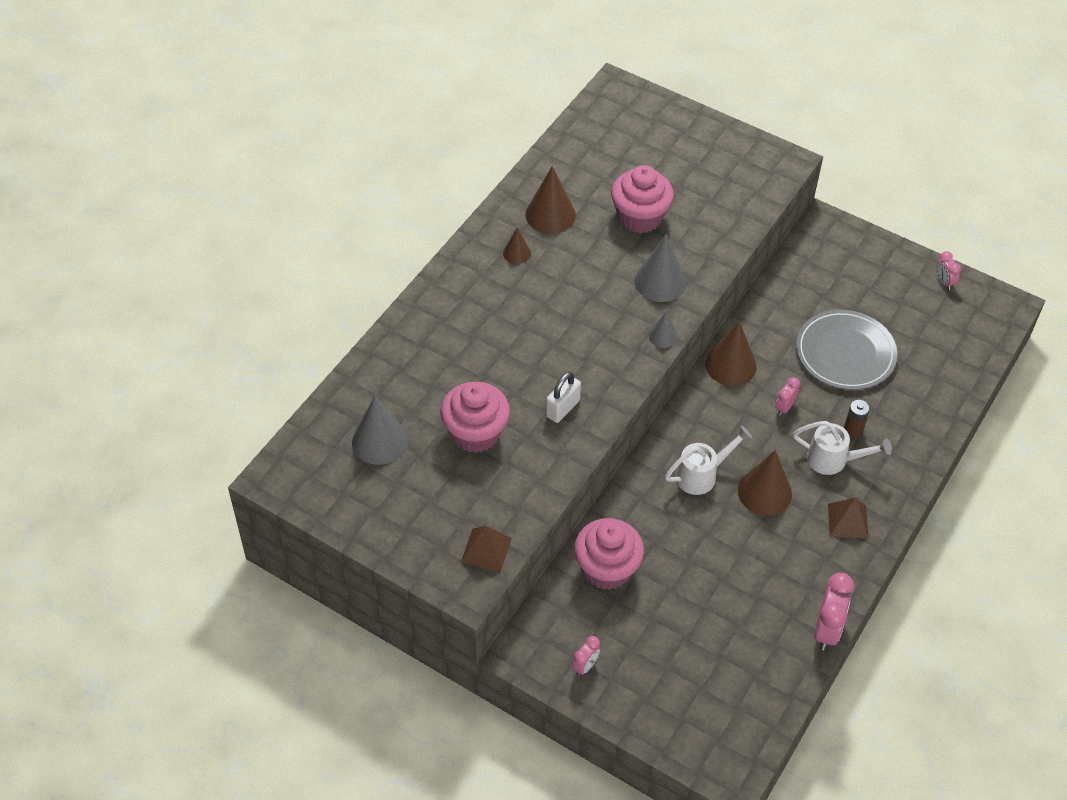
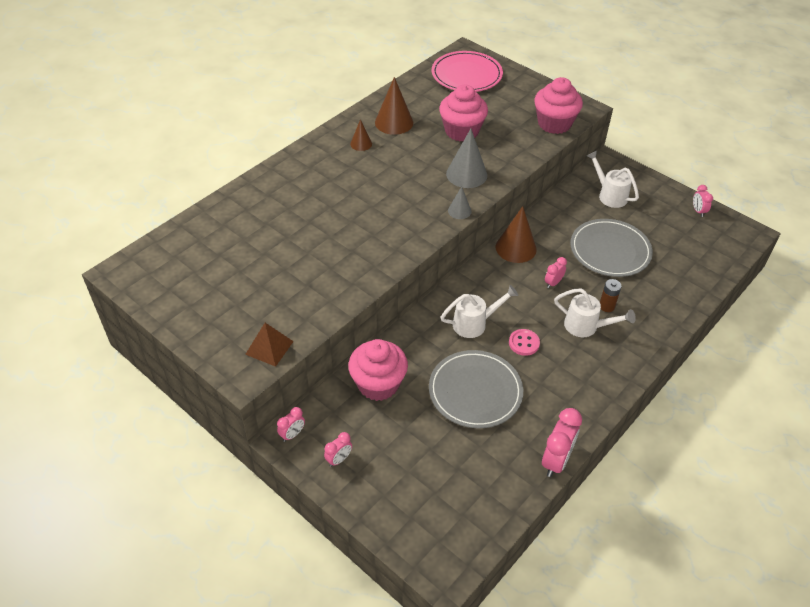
camera: 10 degrees right, 5 degrees down
(380, 441) = (212, 256): grey cone -> none
(475, 433) = (289, 260): pink cupcake -> pink cupcake (554, 124)
(524, 645) = (292, 434): none -> pink clock
(562, 408) = (365, 251): white padlock -> none
(626, 126) = (466, 75): none -> pink plate
(720, 561) = (475, 391): none -> grey plate
(764, 492) = (524, 343): brown cone -> pink button
(832, 273) = (609, 195): none -> white watering can
(848, 521) = (590, 374): brown pyramid -> none

